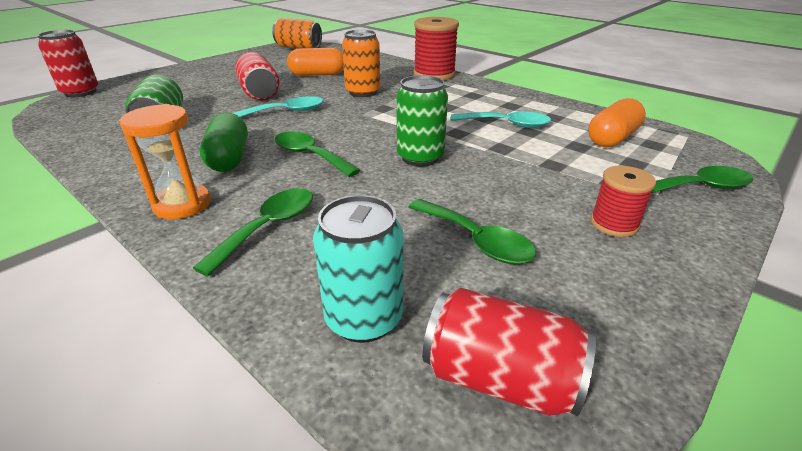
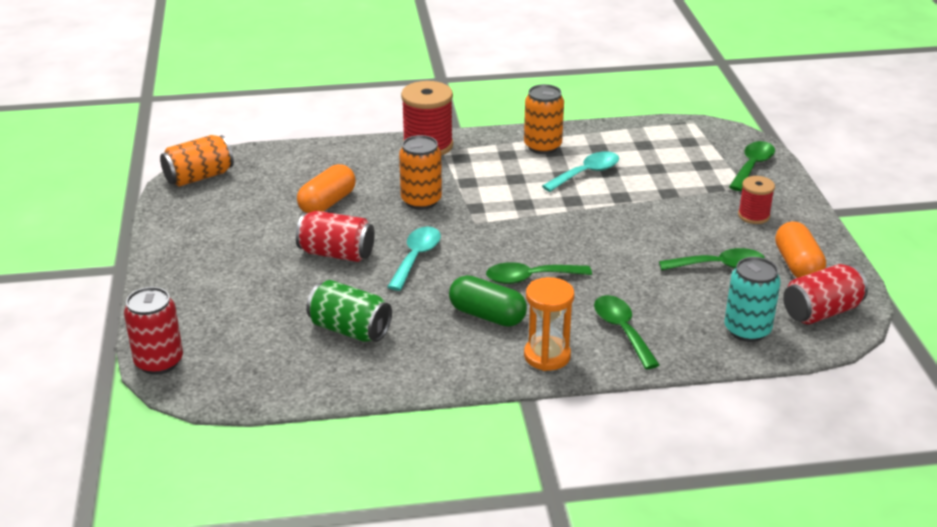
camera: 50 degrees left, 0 degrees up
(420, 157) = (594, 235): green can -> none
(509, 100) = (542, 146): none -> orange can
(612, 138) = (662, 149): orange capsule -> orange capsule (797, 265)

